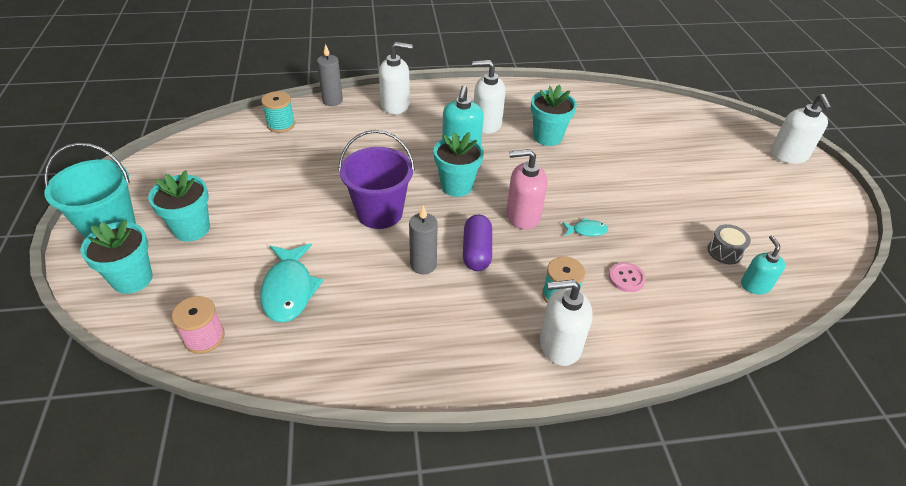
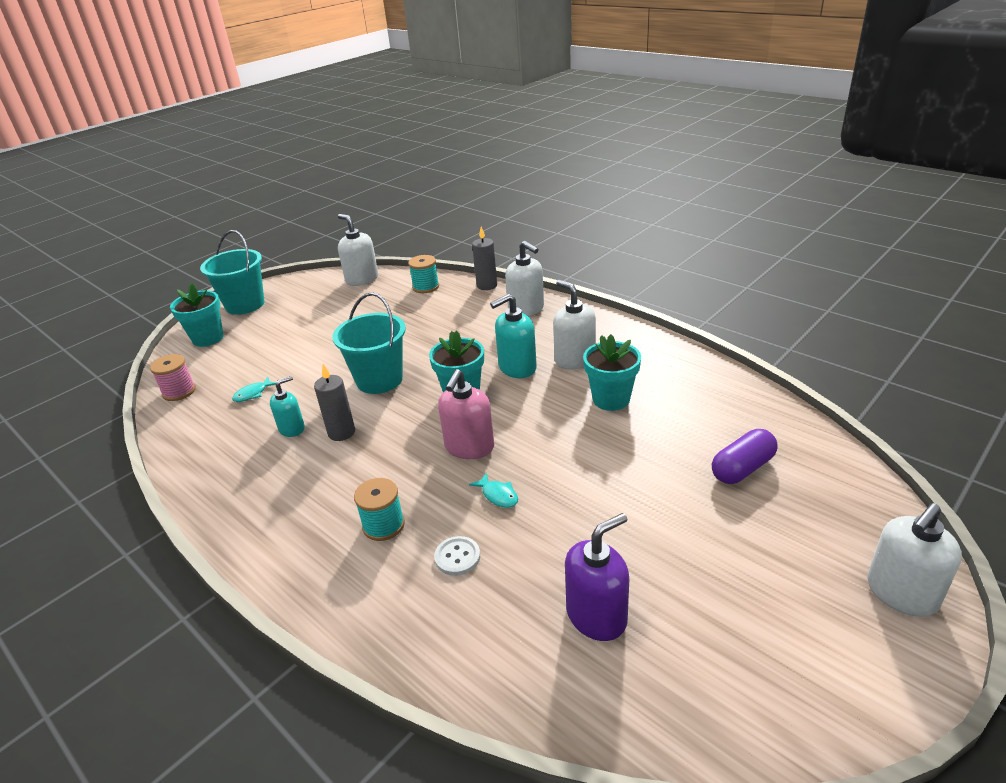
camera: 55 degrees right, 10 degrees down
(191, 229) = (274, 327): turquoise flower pot -> none
(289, 290) = (253, 394): turquoise fish -> turquoise fish, size x0.49
(379, 212) = (379, 380): purple bucket -> turquoise bucket
(477, 252) = (388, 449): purple capsule -> purple capsule (742, 468)
(522, 215) = (469, 447): pink soap dispenser -> pink soap dispenser turned 120 degrees counterclockwise
(559, 345) = (317, 558): white soap dispenser -> white soap dispenser (362, 279)
(626, 278) = (457, 557): pink button -> white button
(724, 251) = (597, 616): grey drum -> purple soap dispenser
(755, 285) = (567, 671): turquoise soap dispenser -> turquoise soap dispenser (292, 429)

